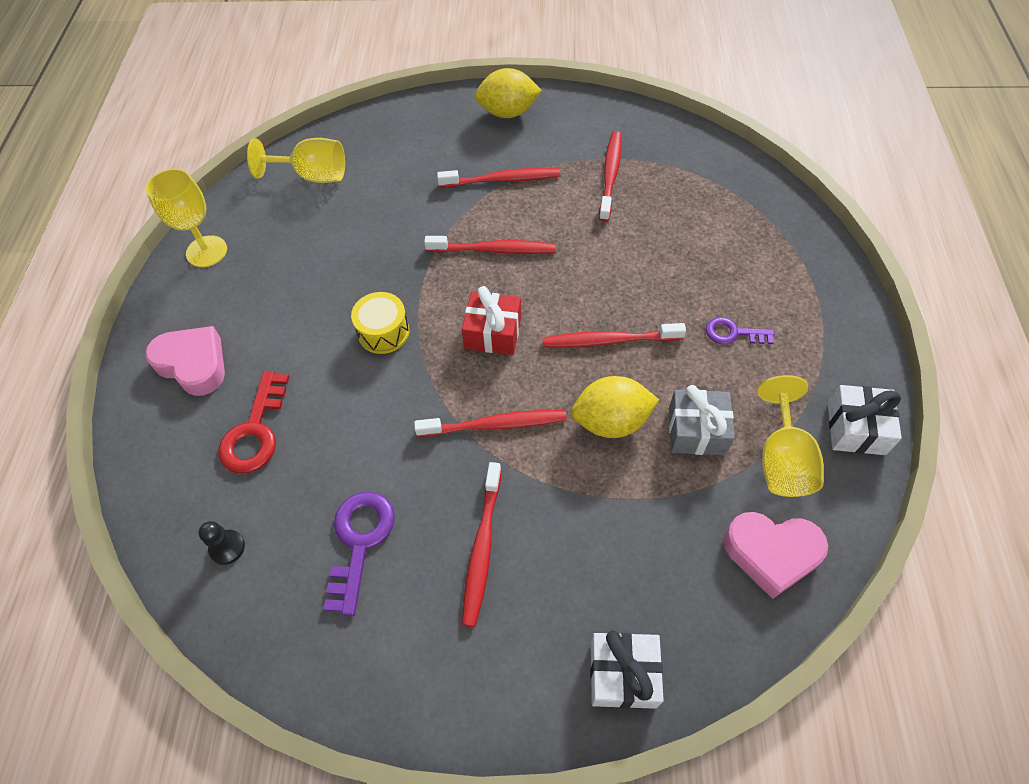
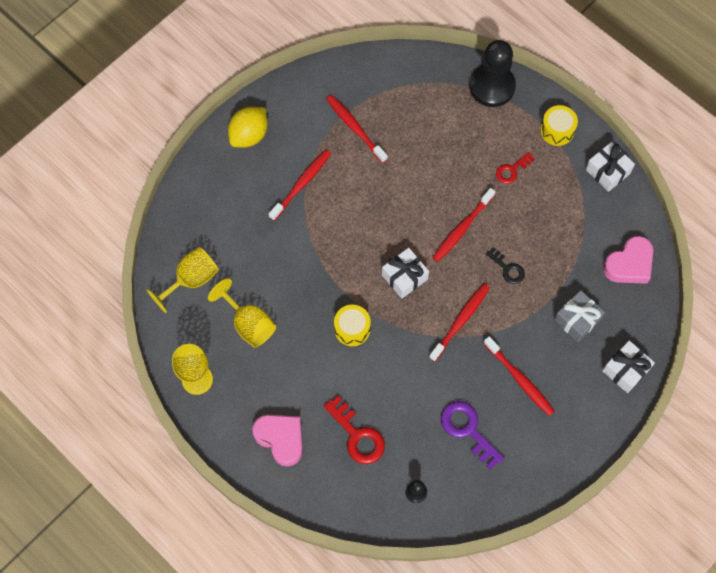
camera: 50 degrees left, 10 degrees up
(193, 364) = (281, 439): pink heart -> pink heart turned 60 degrees clockwise
(493, 333) = (404, 277): red gift -> white gift
(494, 250) = (349, 231): red toothbrush -> none
(611, 421) = (507, 268): yellow lemon -> black key
(696, 431) = (547, 237): grey gift -> grey gift (577, 320)
(733, 333) = (512, 170): purple key -> red key
(782, 459) = (593, 216): yellow goblet -> yellow goblet (249, 324)
(801, 243) = (492, 86): none -> black pawn
(835, 338) = (557, 130): none -> yellow drum

